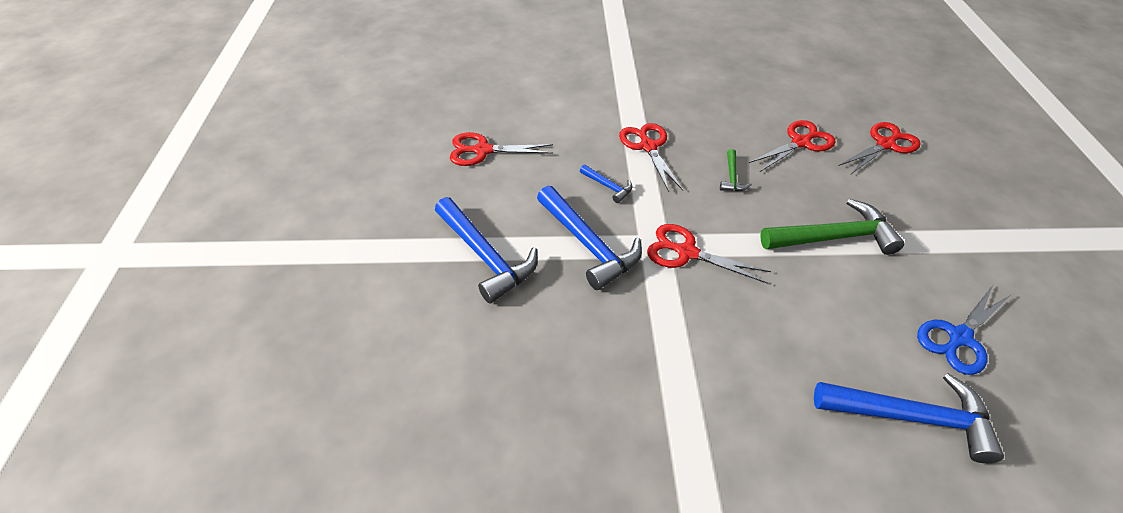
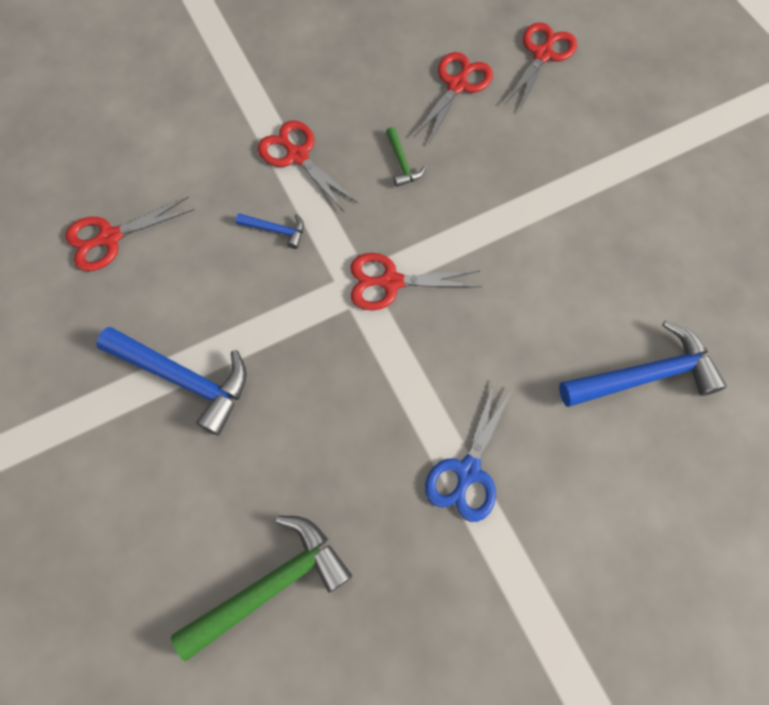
camera: 25 degrees left, 20 degrees up
(588, 245) = (287, 316): blue hammer -> none
(833, 237) = (526, 202): green hammer -> green hammer (271, 585)
(959, 337) = (665, 271): blue scissors -> blue scissors (467, 471)

